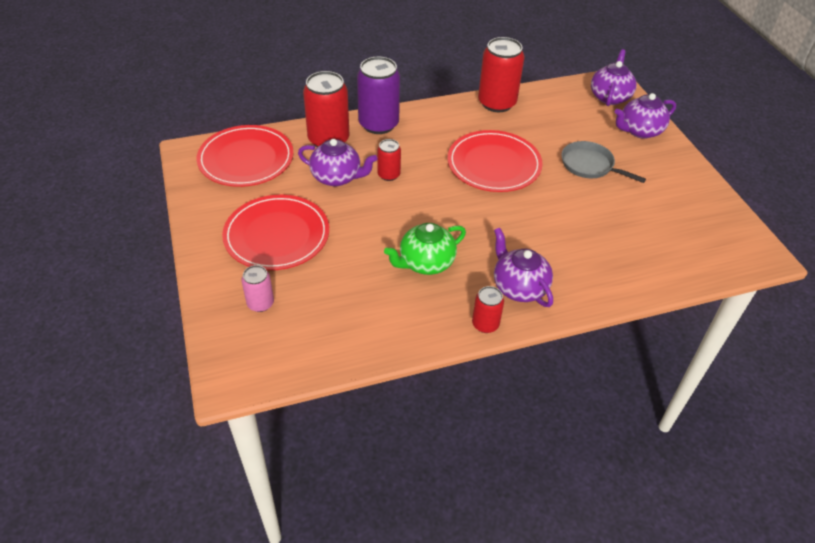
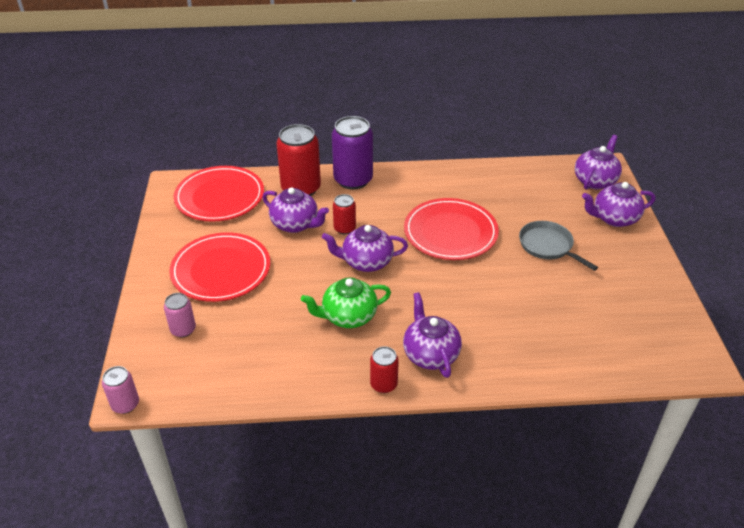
camera: 15 degrees right, 5 degrees down
(228, 392) = (125, 404): none -> pink can
(423, 206) = (366, 262): none -> purple teapot
(497, 103) = (476, 173): red can -> none

